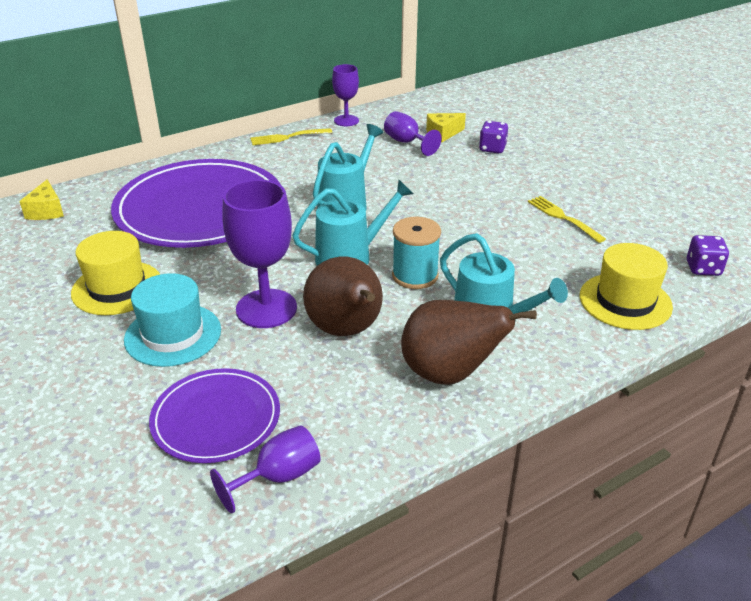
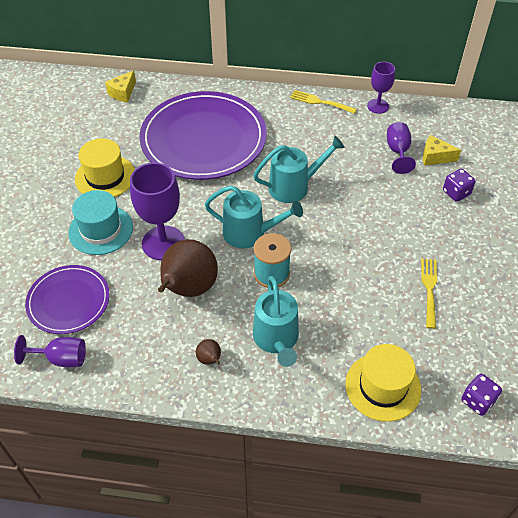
camera: 40 degrees right, 15 degrees up
(449, 374) = (210, 360): brown pear -> brown pear, size x0.42

